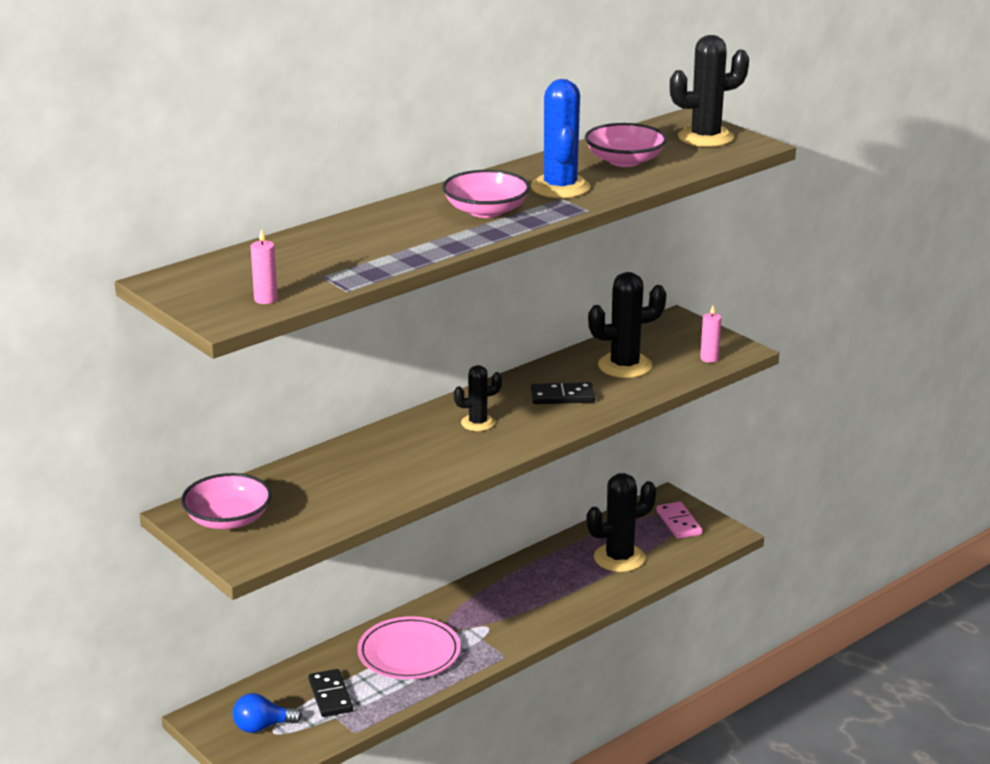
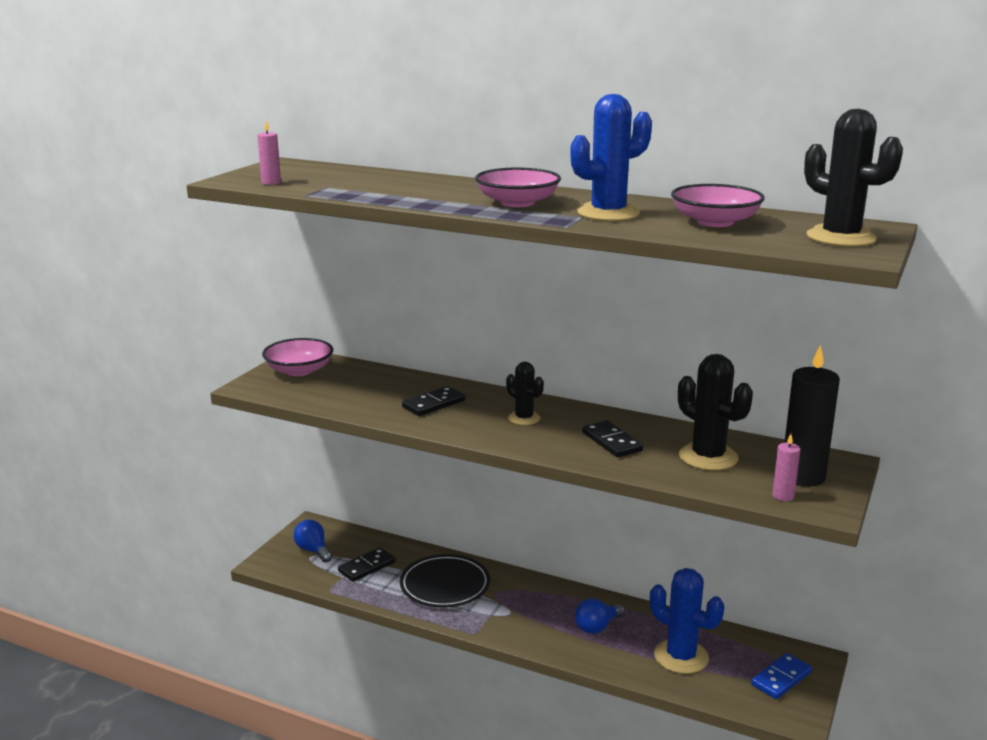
camera: 65 degrees right, 5 degrees down
(401, 460) = (434, 404): none -> black domino
(409, 653) = (445, 585): pink plate -> black plate
(546, 586) = (597, 627): none -> blue light bulb
(619, 558) = (681, 657): black cactus -> blue cactus
(678, 523) = (781, 678): pink domino -> blue domino
(686, 341) = (803, 476): none -> black candle

